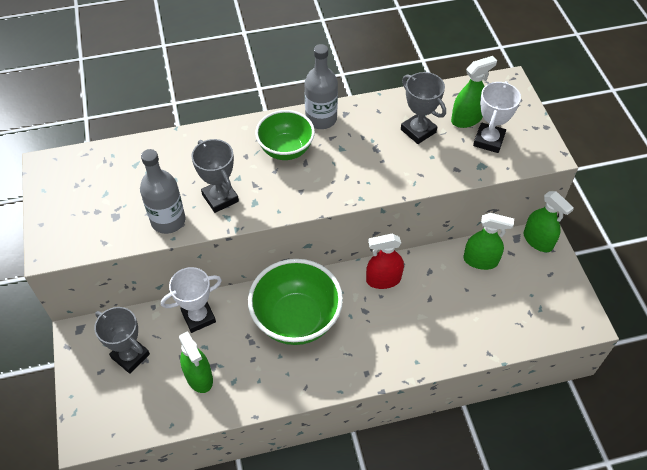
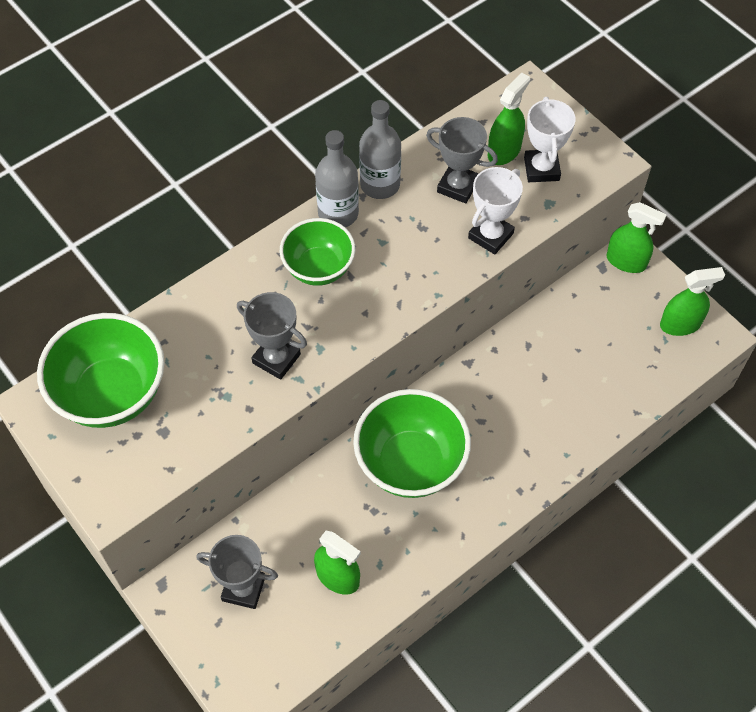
camera: 25 degrees left, 5 degrees up
(98, 178) = (112, 394): none -> green bowl
(168, 221) = (231, 411): grey bottle -> grey bottle (380, 184)
(198, 317) = (296, 509): white trophy -> white trophy (490, 236)
(383, 279) = (482, 376): red spray bottle -> none
(480, 260) = (576, 310): green spray bottle -> green spray bottle (680, 324)

